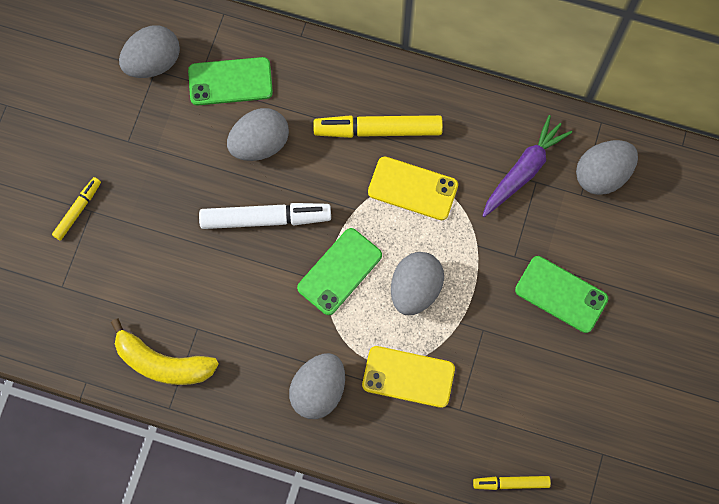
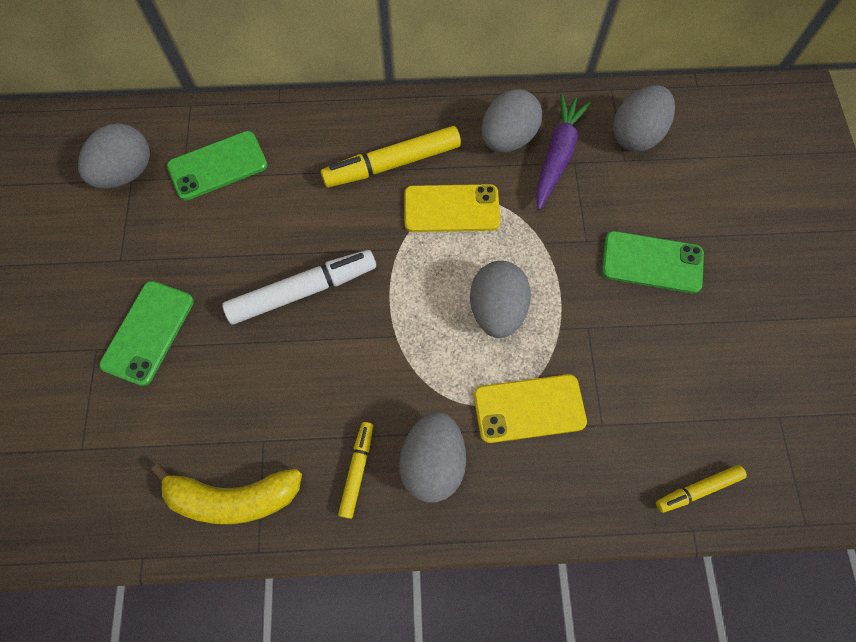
camera: 20 degrees left, 5 degrees down
(78, 210) = (79, 353): yellow marker -> yellow marker (357, 470)
(260, 144) = (270, 216): grey egg -> grey egg (507, 139)
(339, 271) = (406, 319): green phone -> green phone (148, 332)

